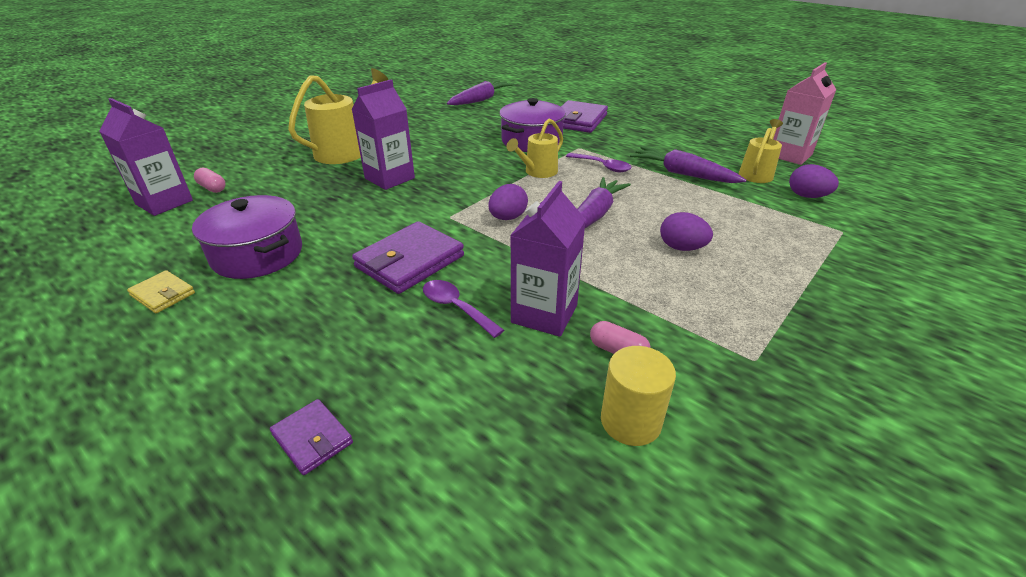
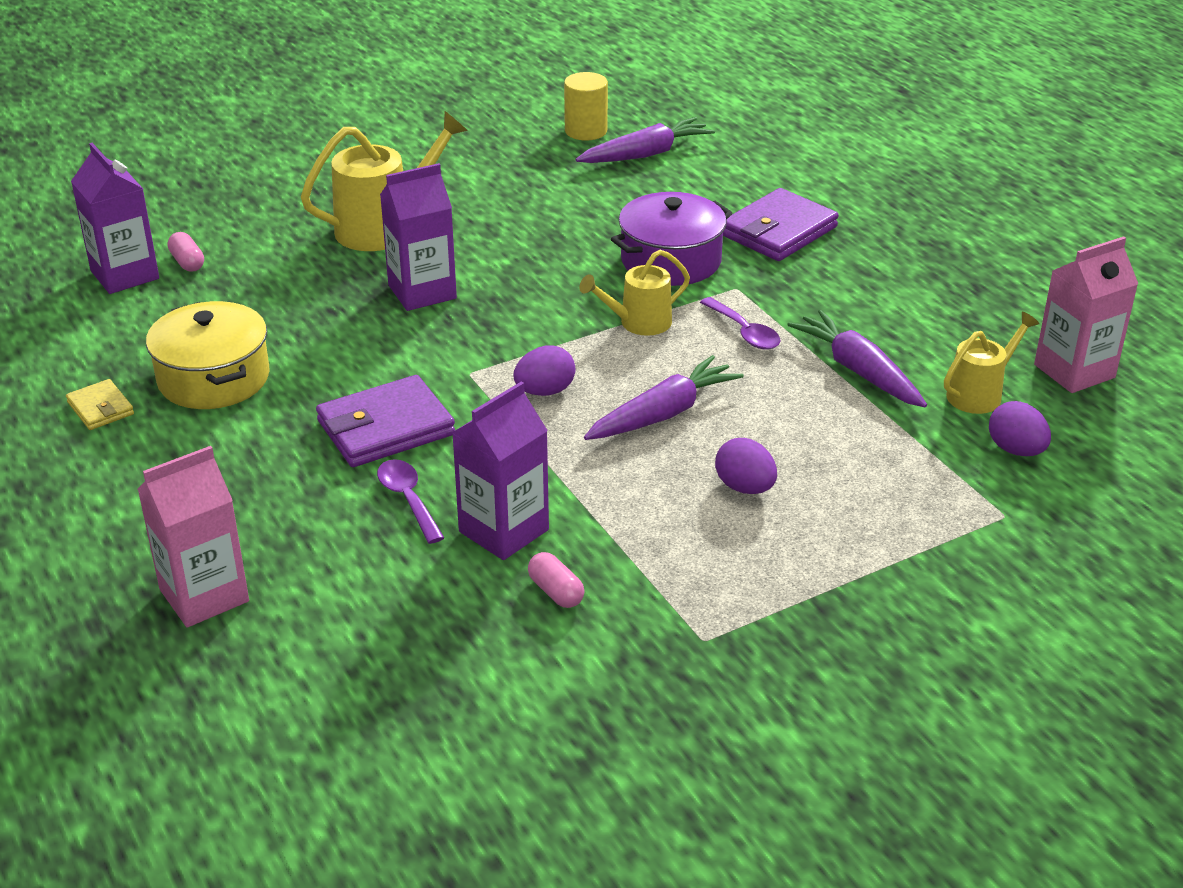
camera: 20 degrees right, 0 degrees up
(257, 254) = (214, 378): purple pot -> yellow pot
(312, 439) = (204, 595): purple wallet -> pink carton
(630, 421) = (514, 660): yellow cylinder -> yellow cylinder (586, 131)

